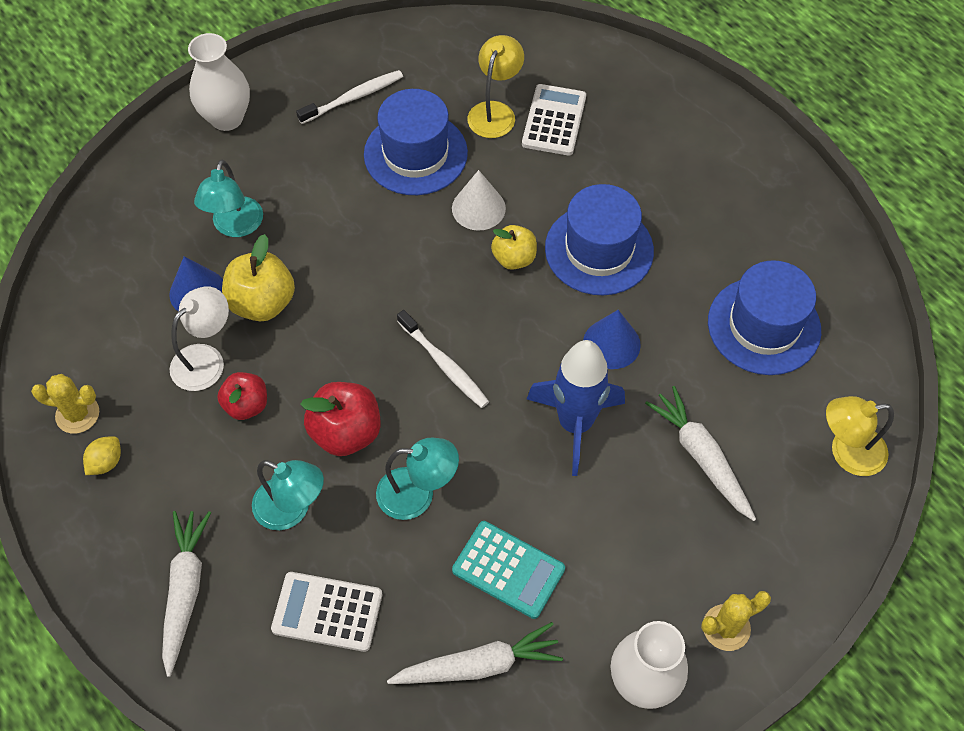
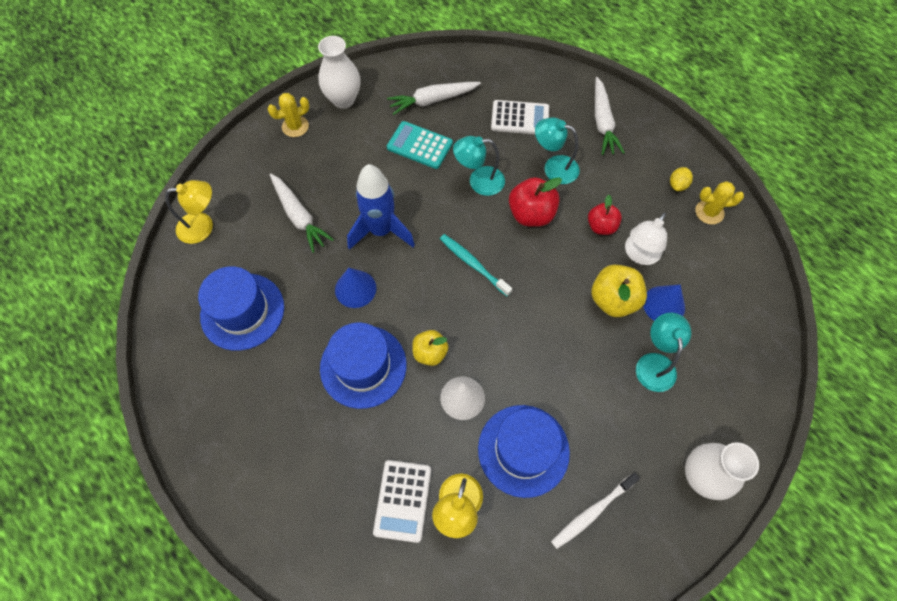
camera: 175 degrees right, 5 degrees up
(444, 364) = (473, 264): white toothbrush -> turquoise toothbrush

